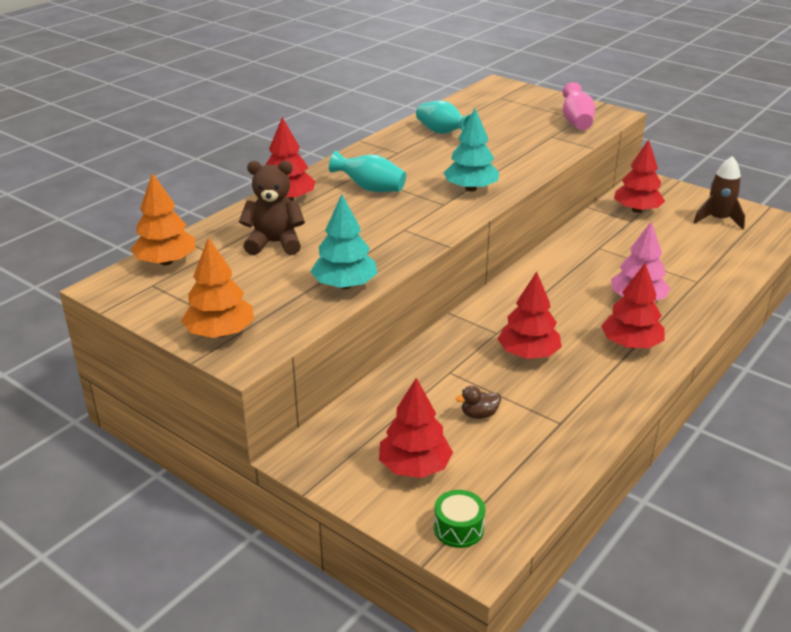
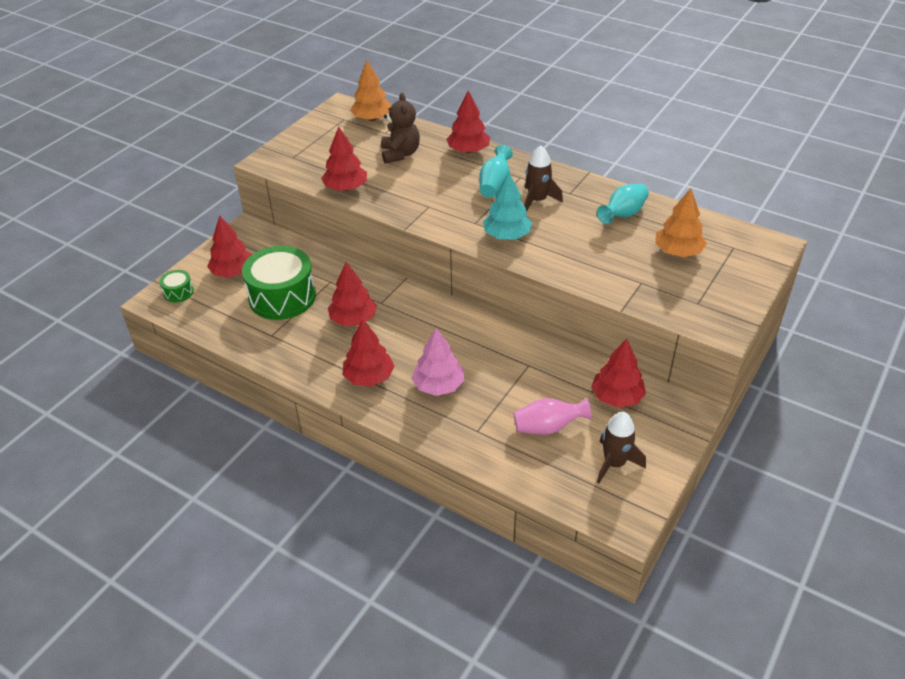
camera: 85 degrees right, 10 degrees up
(220, 333) = (290, 150): orange tree -> orange tree (678, 251)
(345, 285) = (346, 188): turquoise tree -> red tree
(408, 169) = (537, 201): none -> brown rocket
(479, 414) = (282, 297): brown duck -> green drum
(576, 122) = (687, 300): pink vase -> pink vase (548, 427)

